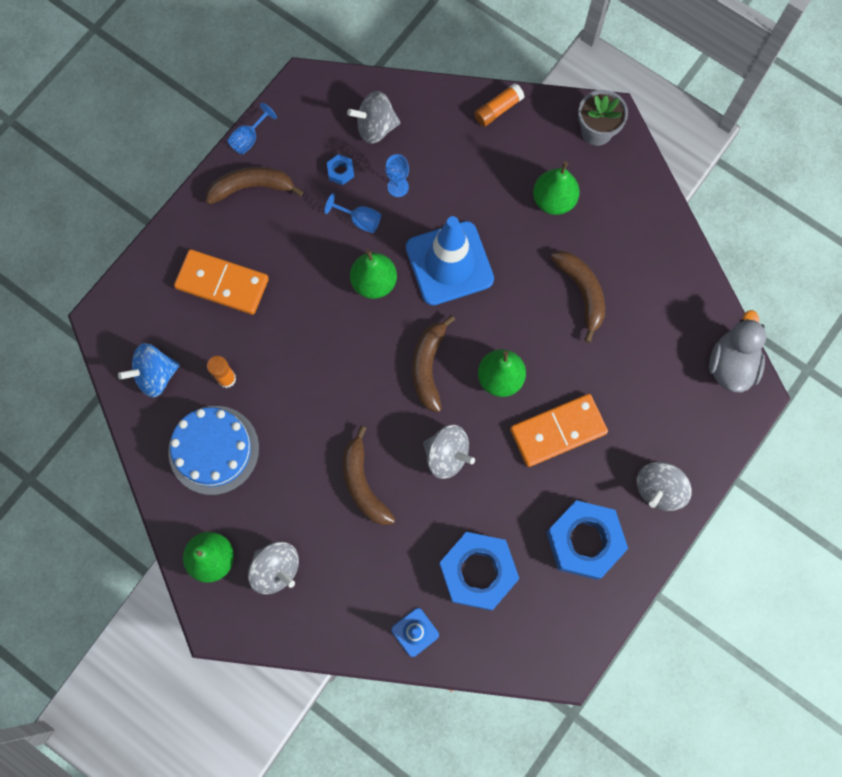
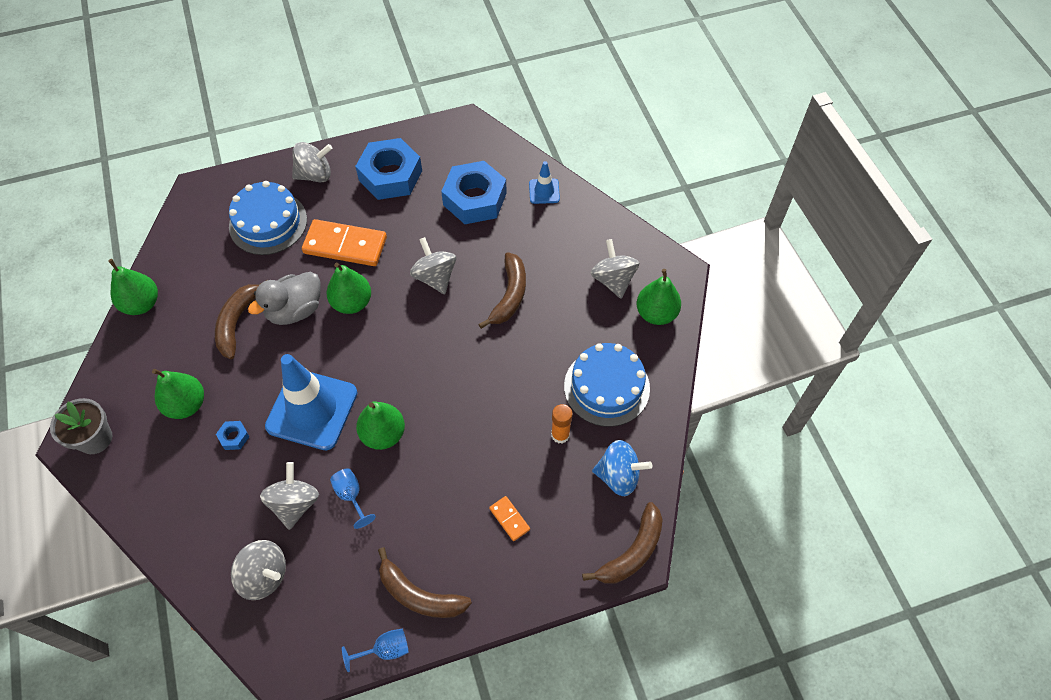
camera: 145 degrees left, 15 degrees down
(222, 283) = (509, 519): orange domino -> orange domino, size x0.47
(340, 171) = (330, 553): blue nut -> blue nut (234, 437)
(398, 187) = (295, 503): blue goblet -> grey spinning top
(428, 367) = (396, 343): brown banana -> brown banana (632, 552)
(498, 109) = (149, 516): orange glue stick -> none
(651, 404) = (268, 223): none -> blue cake
(679, 253) = (142, 304): none -> green pear
(731, 364) = (191, 213): grey duck -> grey duck (295, 310)

